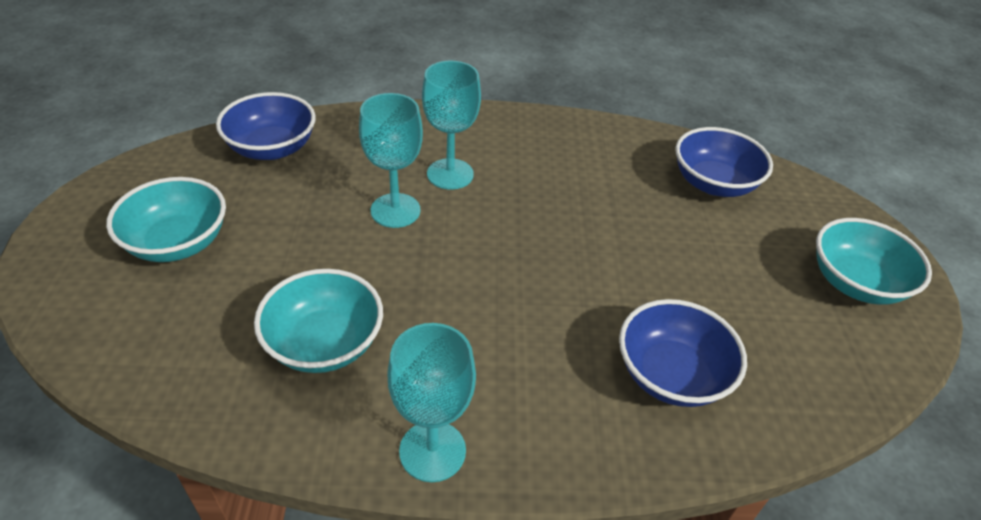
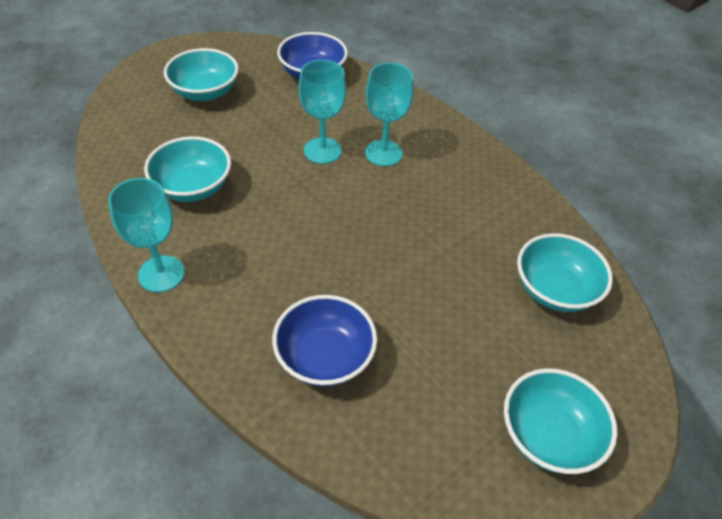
camera: 50 degrees right, 5 degrees up
(713, 183) = (554, 289): blue bowl -> turquoise bowl

